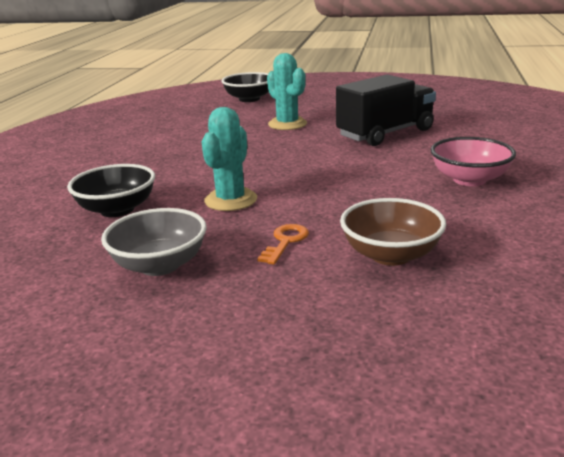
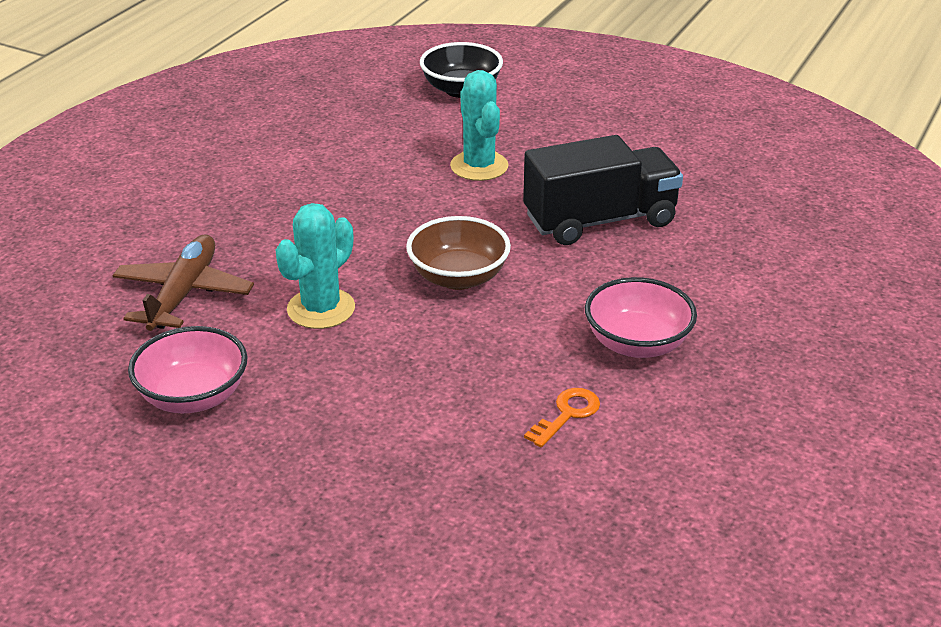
camera: 15 degrees right, 10 degrees up
(117, 210) = (184, 293): black bowl -> brown plane
(160, 265) = (193, 397): grey bowl -> pink bowl
(285, 242) = (344, 396): orange key -> orange key (567, 414)
(390, 255) = (446, 446): brown bowl -> brown bowl (458, 277)

